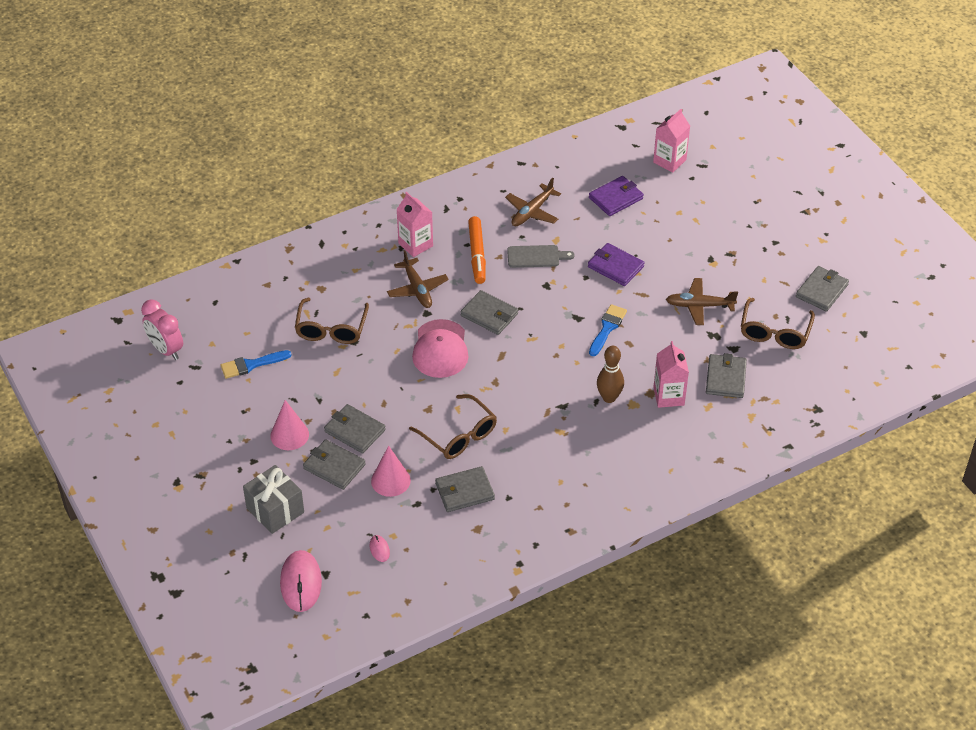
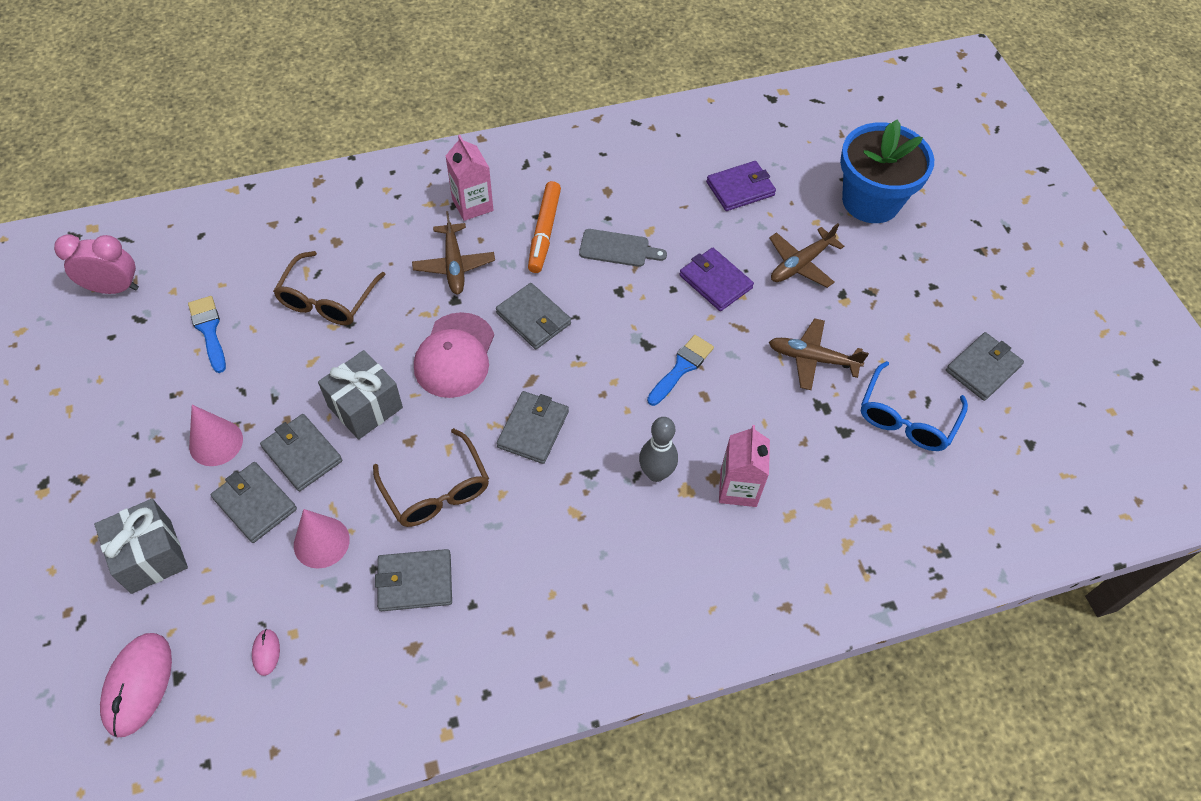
camera: 10 degrees right, 10 degrees up
(166, 350) = (114, 288): pink clock -> pink clock turned 120 degrees clockwise
(251, 365) = (209, 330): blue brush -> blue brush turned 75 degrees clockwise
(388, 393) = (365, 407): none -> grey gift
(532, 211) = (630, 187): brown plane -> brown plane (801, 264)
(609, 397) = (656, 473): brown bowling pin -> grey bowling pin
(669, 161) = (820, 152): pink carton -> none
(716, 190) = (871, 201): none -> blue flower pot
(725, 378) = (823, 476): grey wallet -> grey wallet (533, 429)
(774, 332) = (906, 418): brown glasses -> blue glasses

